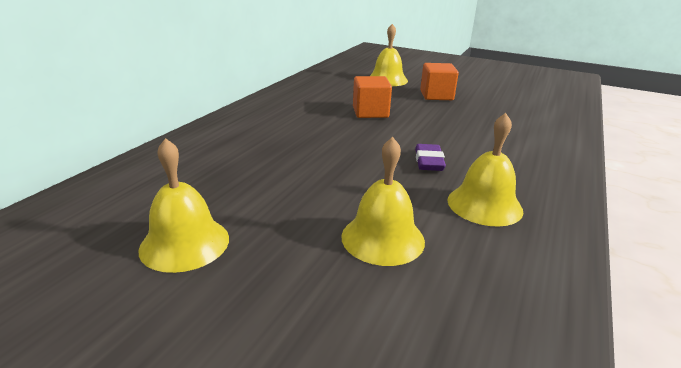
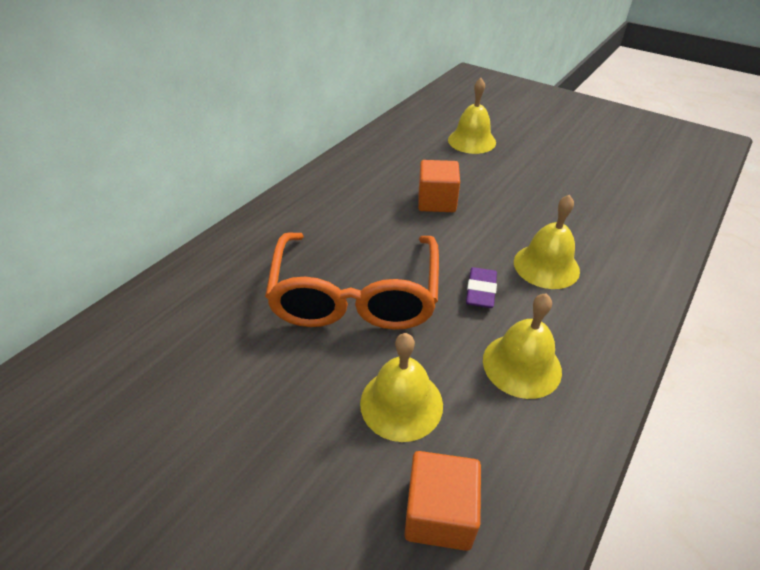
camera: 10 degrees right, 15 degrees up
(184, 243) = (213, 390): yellow bell -> yellow bell (546, 266)
(315, 170) = (355, 295): none -> orange glasses
(436, 95) = (523, 174): orange cube -> orange cube (439, 513)

